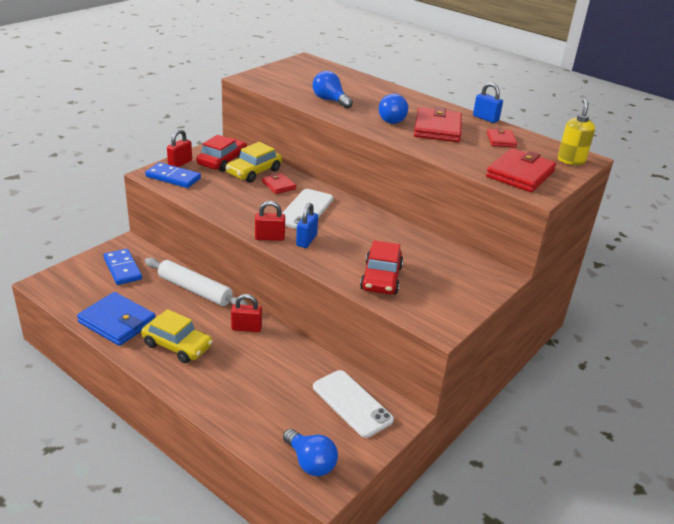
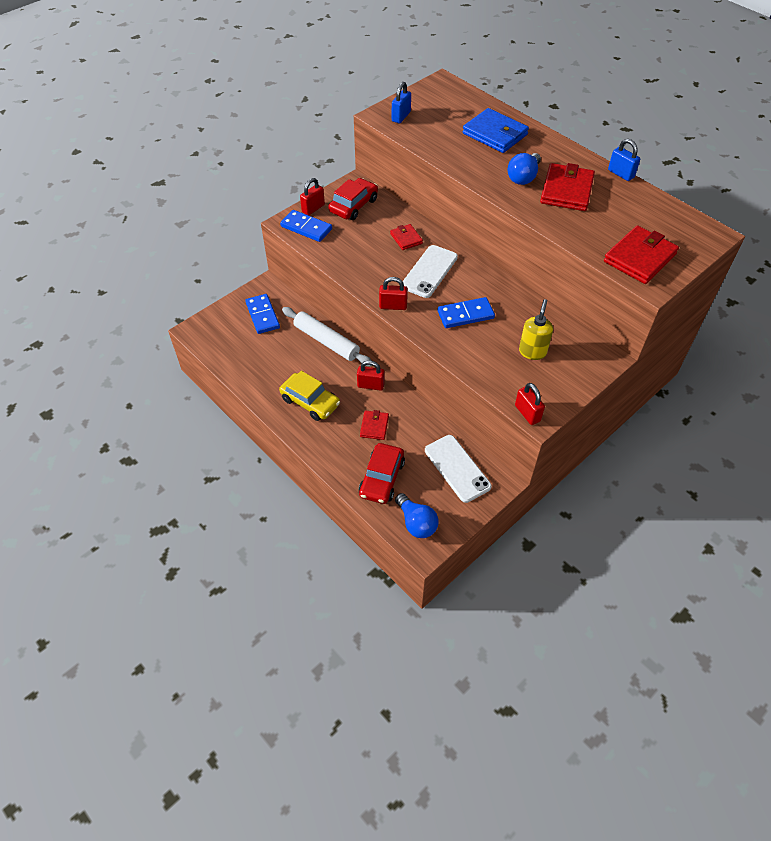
camera: 10 degrees right, 20 degrees up
(117, 322) = (259, 374): blue wallet -> blue wallet (495, 134)
(254, 172) = (383, 220): yellow car -> none
(306, 240) = (427, 310): blue padlock -> blue padlock (401, 116)
(330, 100) = (461, 148): blue light bulb -> none
(348, 243) = (465, 315): none -> blue domino
(381, 278) = (492, 358): red car -> red car (382, 478)
(428, 325) = (527, 413): none -> red padlock
(501, 140) = (630, 208): red wallet -> red wallet (374, 426)
(571, 160) = (698, 238): yellow soap dispenser -> yellow soap dispenser (532, 352)

